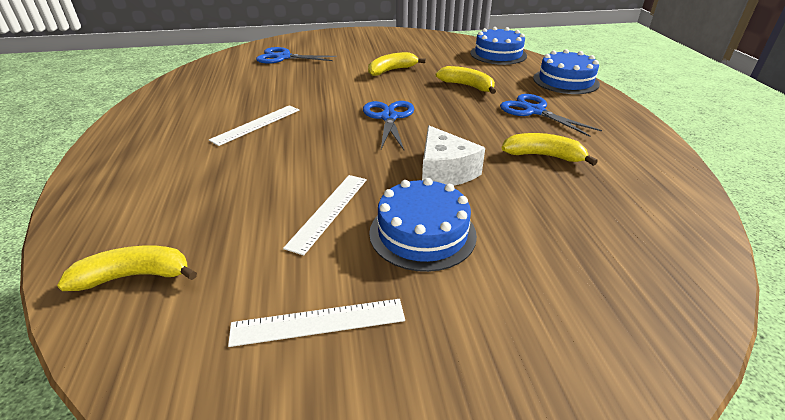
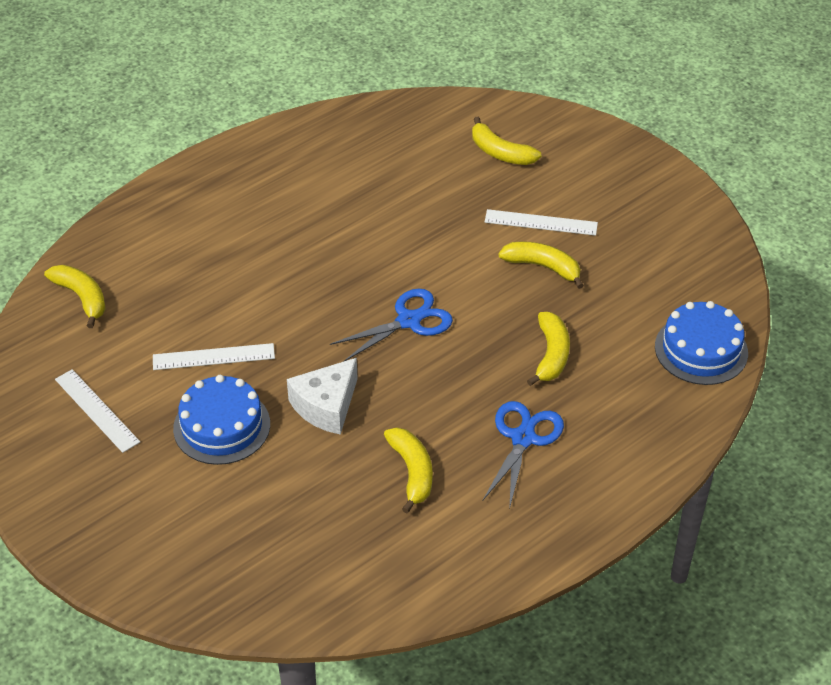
camera: 60 degrees right, 10 degrees up
(256, 124) = (318, 232): white ruler -> white ruler (541, 222)
(283, 57) = (500, 152): blue scissors -> yellow banana
(565, 81) = (653, 447): blue cake -> none

